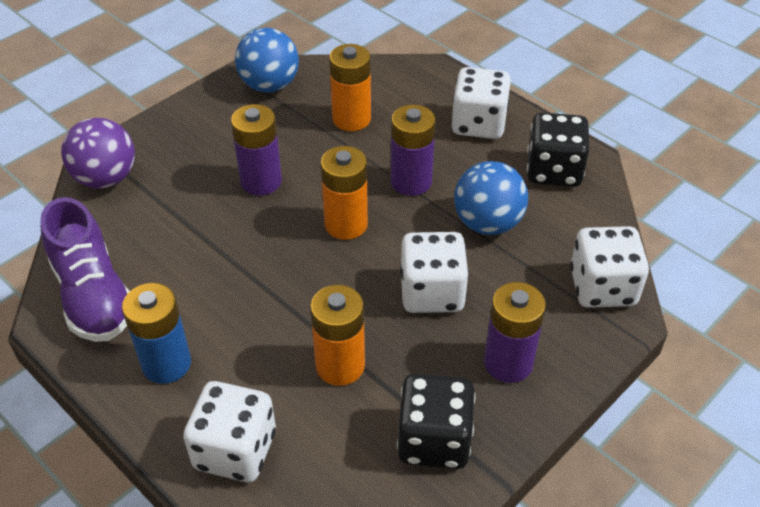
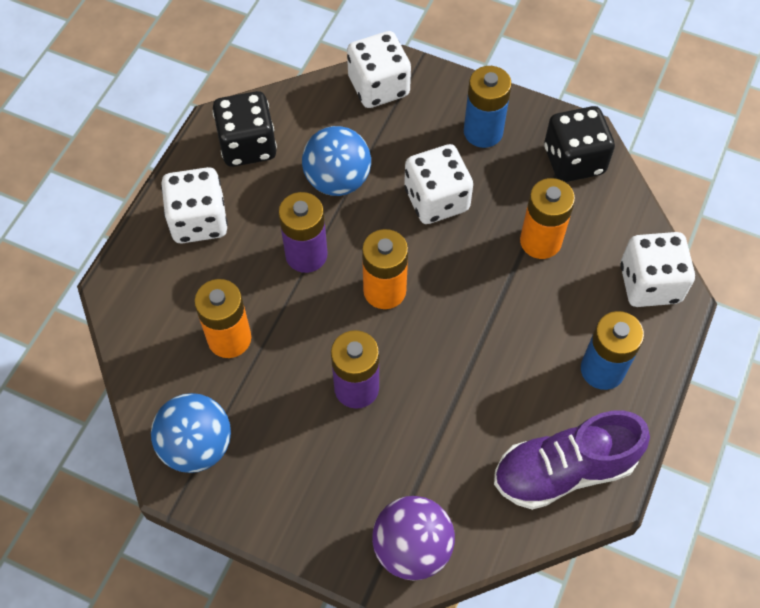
camera: 110 degrees left, 15 degrees up
(93, 295) = (564, 470): purple shoe -> purple shoe turned 150 degrees counterclockwise
(508, 363) = (483, 132): purple battery -> blue battery

